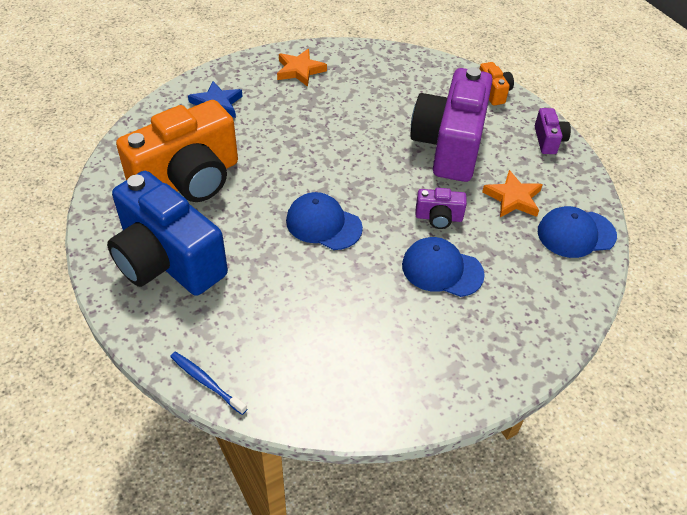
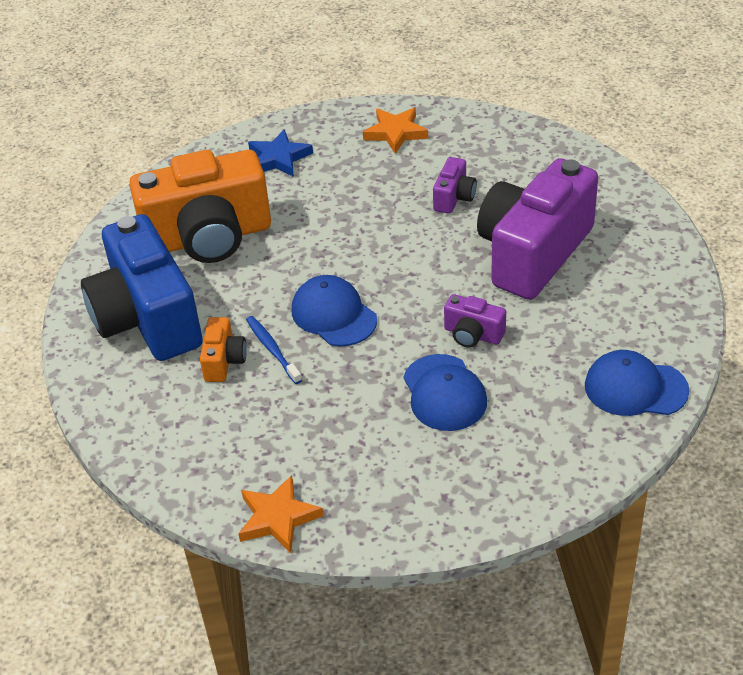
camera: 25 degrees right, 5 degrees down
(206, 382) = (130, 449): blue toothbrush -> blue toothbrush (272, 349)
(442, 269) = (444, 393): blue cap -> blue cap turned 150 degrees counterclockwise
(494, 92) = (627, 198): orange camera -> orange camera (224, 361)
(513, 198) = (578, 330): orange star -> orange star (278, 518)
(548, 140) = (666, 270): purple camera -> purple camera (454, 198)

